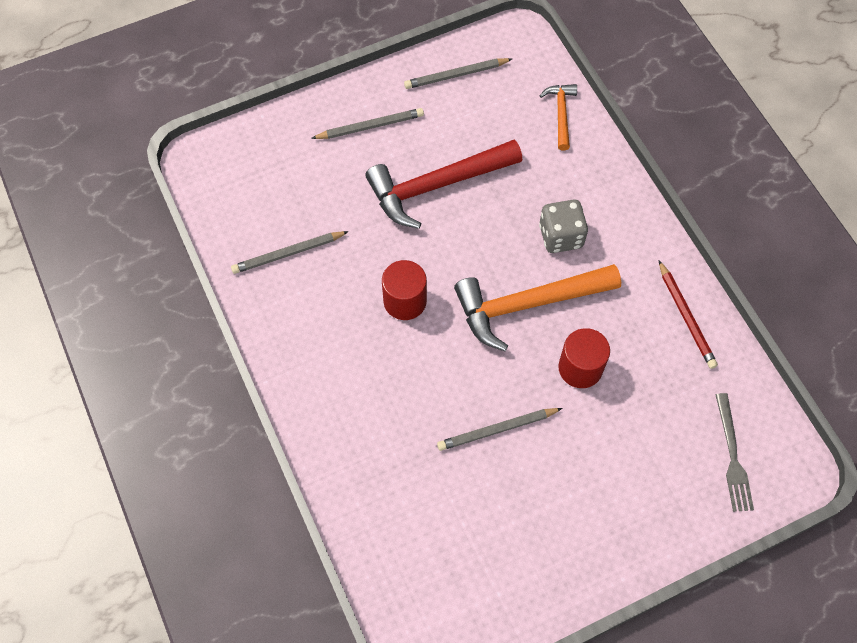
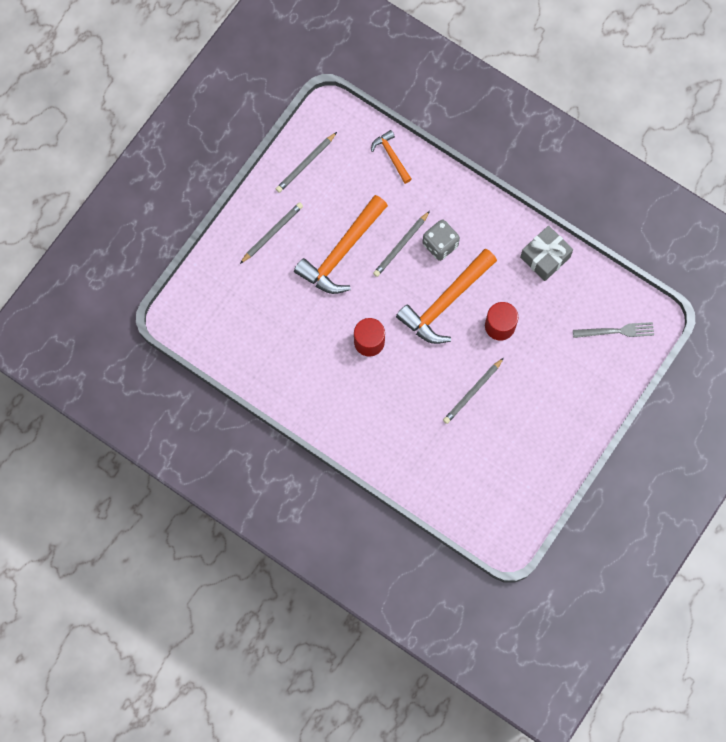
camera: 30 degrees left, 10 degrees up
(288, 253) = (276, 351): grey pencil -> grey pencil (401, 245)
(437, 186) = (341, 252): red hammer -> orange hammer
(686, 317) = (545, 257): red pencil -> grey gift
(732, 455) = (616, 331): grey fork -> grey fork turned 60 degrees counterclockwise

